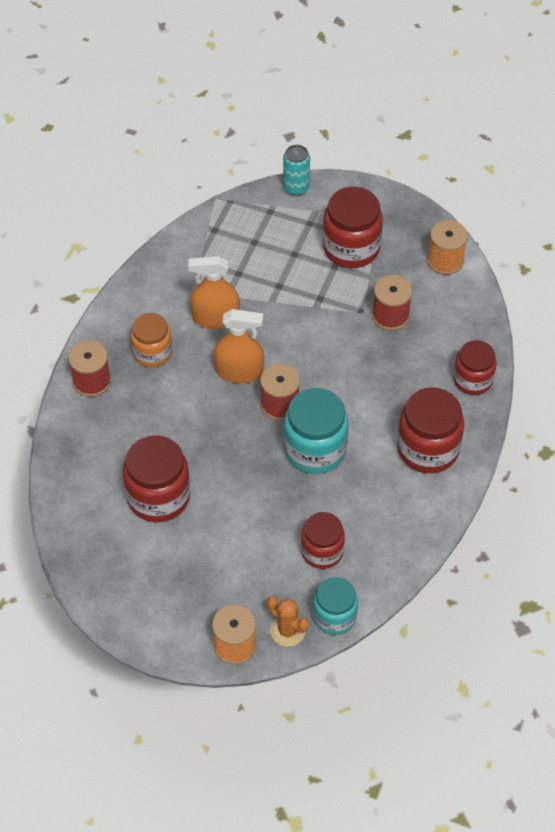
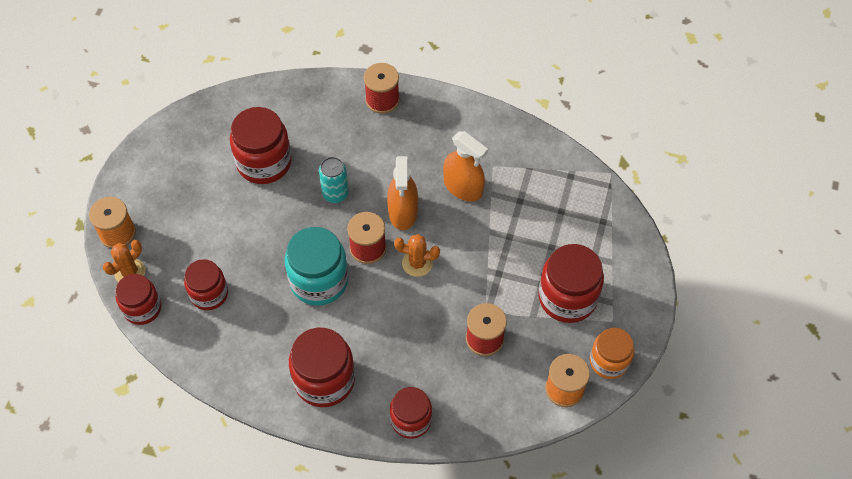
camera: 85 degrees right, 5 degrees up
(152, 352) = (418, 141): orange jar -> orange jar (609, 361)
(216, 318) = (463, 187): orange spray bottle -> orange spray bottle turned 135 degrees clockwise
(296, 187) = (639, 242): turquoise can -> turquoise can (335, 194)
(302, 363) = (417, 263): none -> orange cactus
(334, 616) = (142, 308): turquoise jar -> red jar

